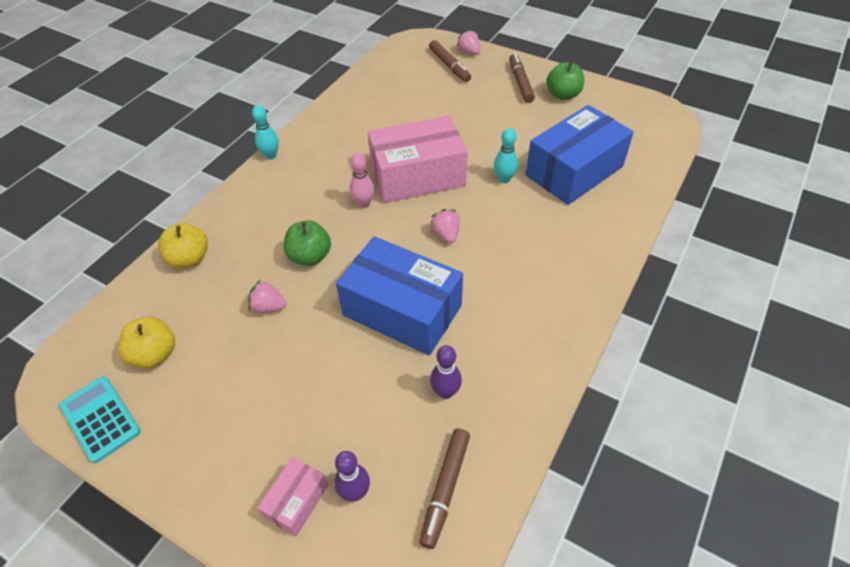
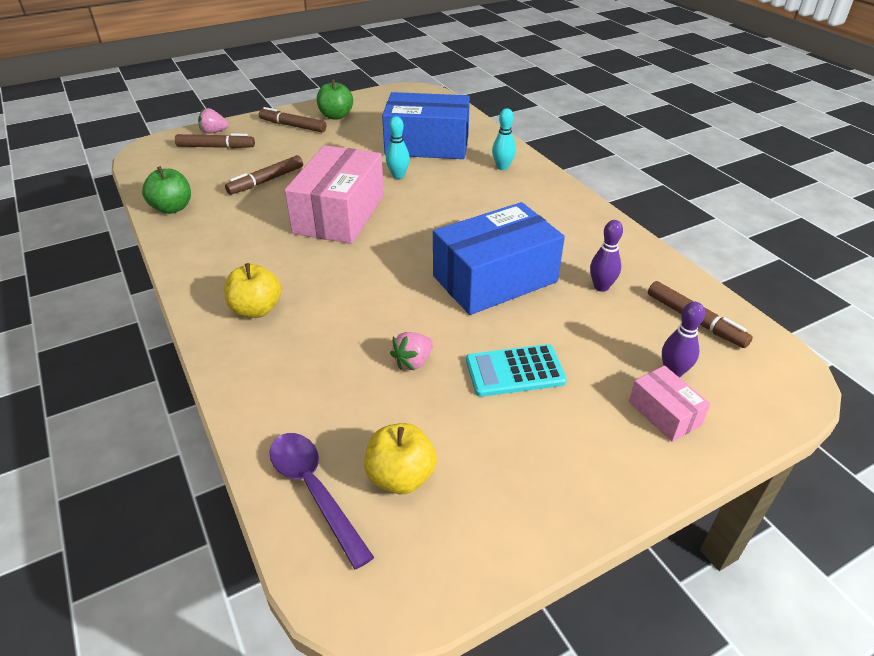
camera: 60 degrees left, 10 degrees down
(100, 418) = (460, 557): turquoise calculator -> turquoise calculator (515, 371)
(126, 316) = (314, 490): none -> purple spoon
(189, 259) = (276, 405): yellow apple -> yellow apple (256, 309)
(270, 156) = (185, 292): turquoise bowling pin -> turquoise bowling pin (502, 167)
(310, 256) = (372, 312): green apple -> green apple (172, 208)
(364, 204) = (338, 255): pink bowling pin -> none
(428, 115) = (266, 181): none -> brown marker
(446, 234) = (429, 225): pink strawberry -> none
(574, 171) = (427, 145): blue box -> blue box turned 75 degrees counterclockwise

